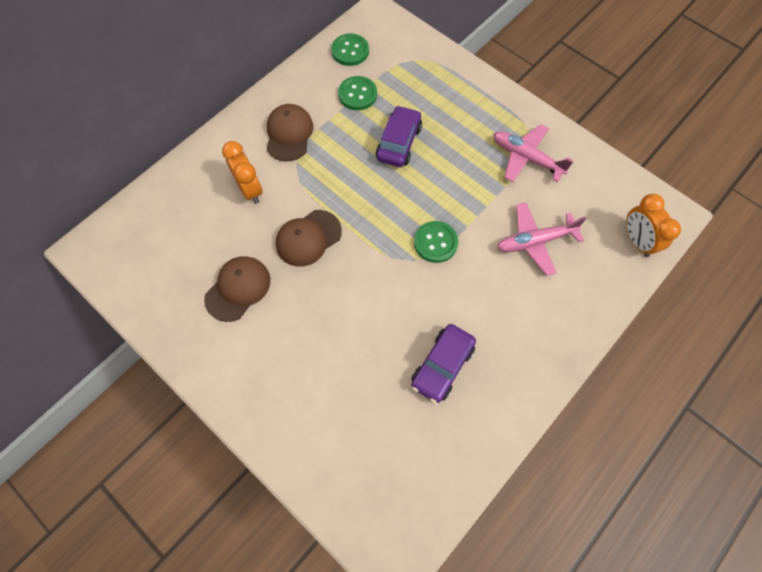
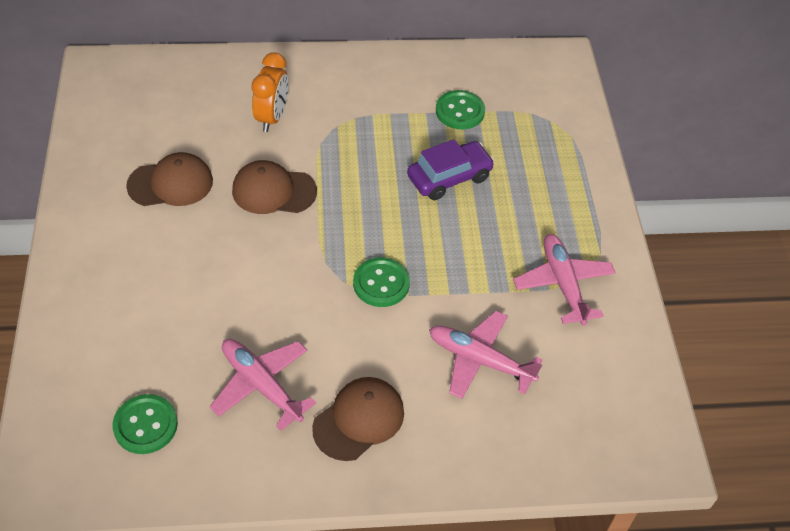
camera: 40 degrees right, 15 degrees down
(289, 134) = (358, 99): brown cap -> brown cap (359, 420)
(350, 51) = (497, 72): green button -> green button (145, 425)
(442, 366) = (261, 385): purple car -> pink plane
(636, 241) = (590, 448): orange clock -> none

